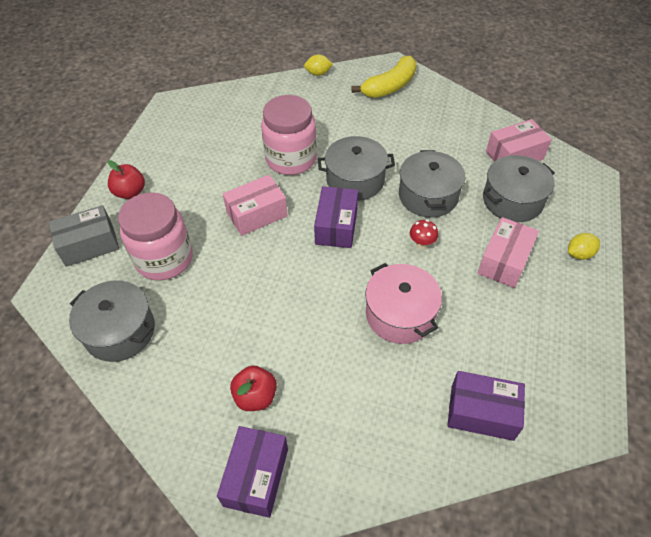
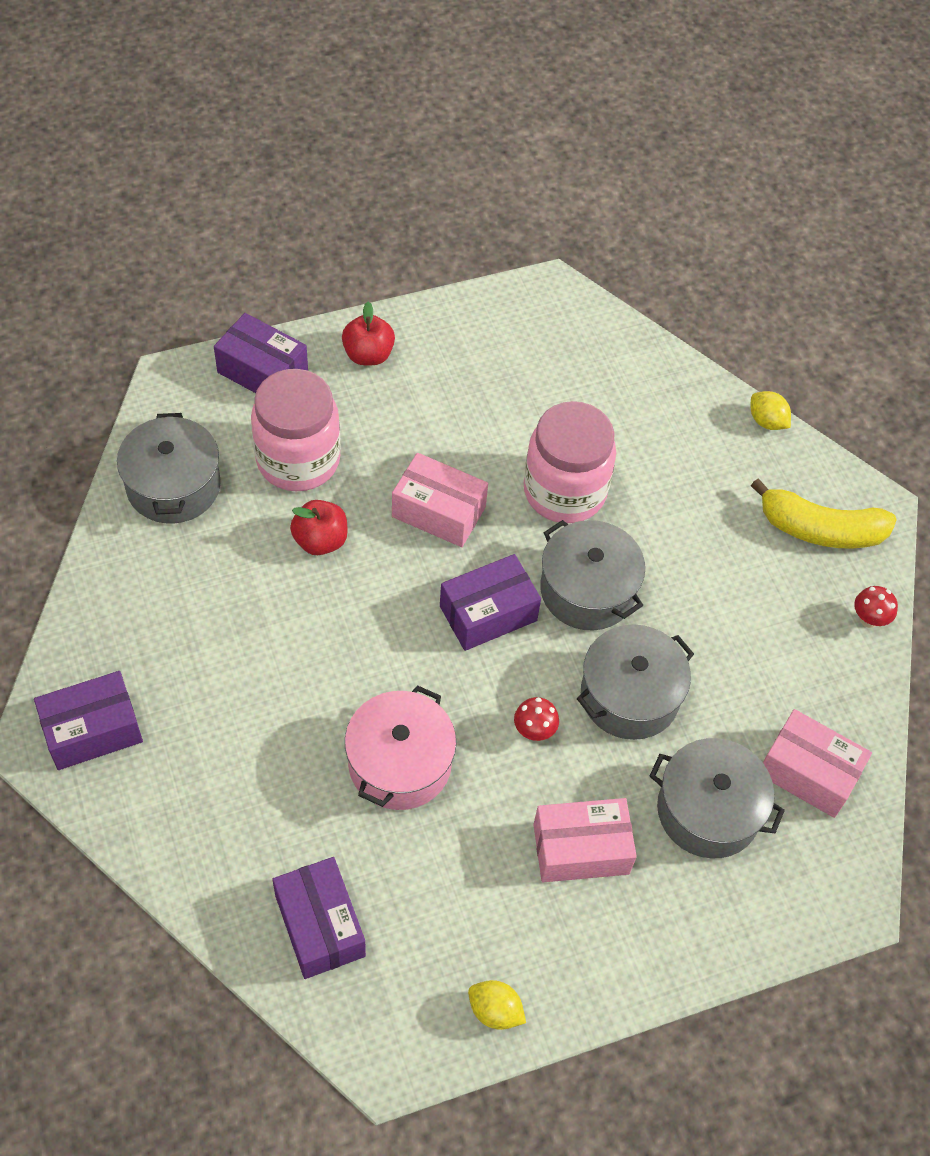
camera: 50 degrees right, 5 degrees up
(89, 245) = (262, 372): grey box -> purple box
(255, 396) = (183, 672): red apple -> red apple (320, 540)
(448, 96) = (868, 619): none -> red mushroom
(579, 254) = (669, 944): yellow lemon -> yellow lemon (495, 1011)

